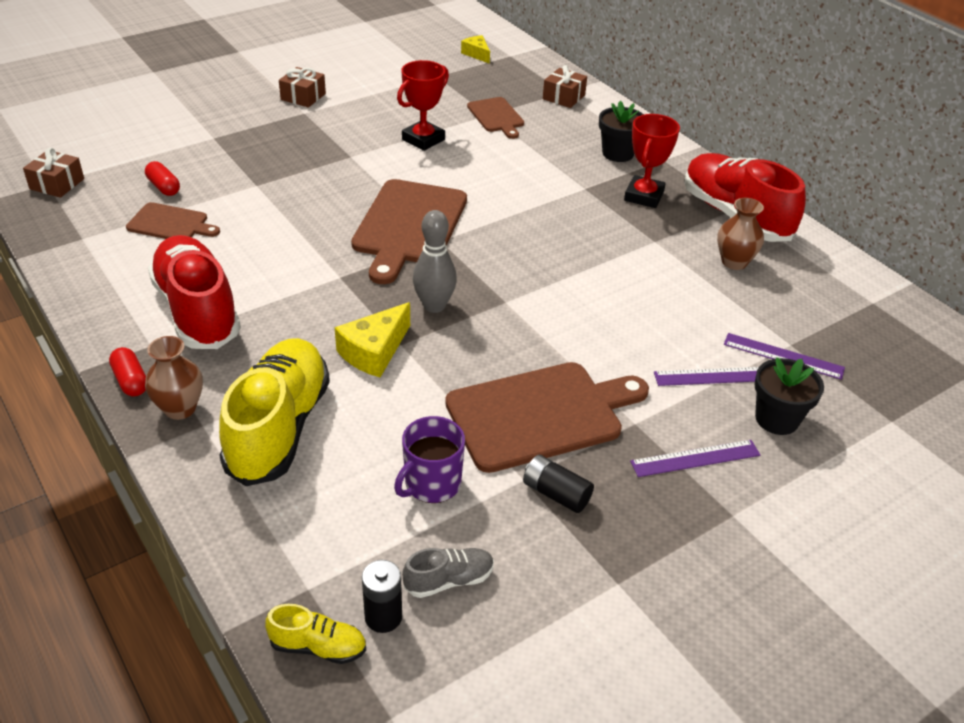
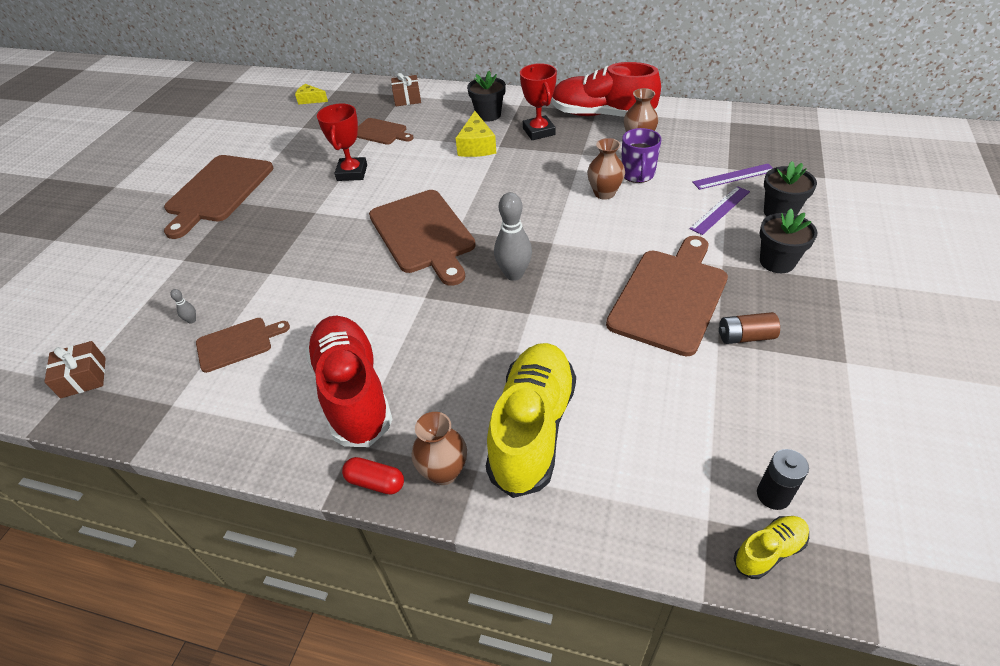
camera: 35 degrees left, 5 degrees up
(164, 187) = (192, 320): red capsule -> grey bowling pin
(197, 310) = (353, 391): red shoe -> red shoe turned 45 degrees clockwise
(279, 427) = (532, 428): yellow shoe -> yellow shoe turned 45 degrees clockwise
(303, 97) = (218, 191): brown gift -> brown cutting board
(374, 351) = (519, 330): yellow cheese -> yellow cheese (476, 146)
(431, 484) = (675, 387): purple mug -> purple mug (637, 174)
(449, 580) = (771, 438): grey shoe -> none
(556, 493) = (745, 337): black battery -> brown battery
(620, 289) = (604, 193): none -> brown vase
(695, 458) = (777, 262): purple ruler -> black flower pot

